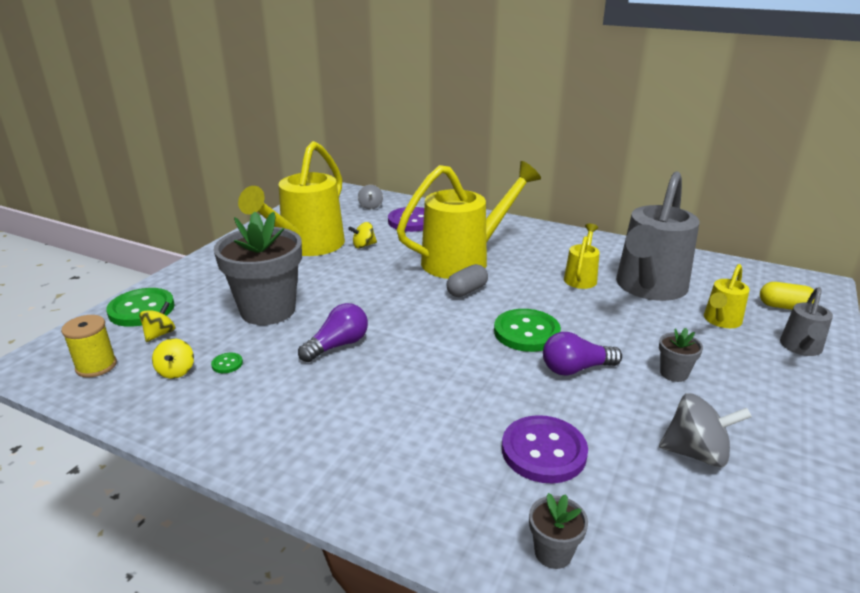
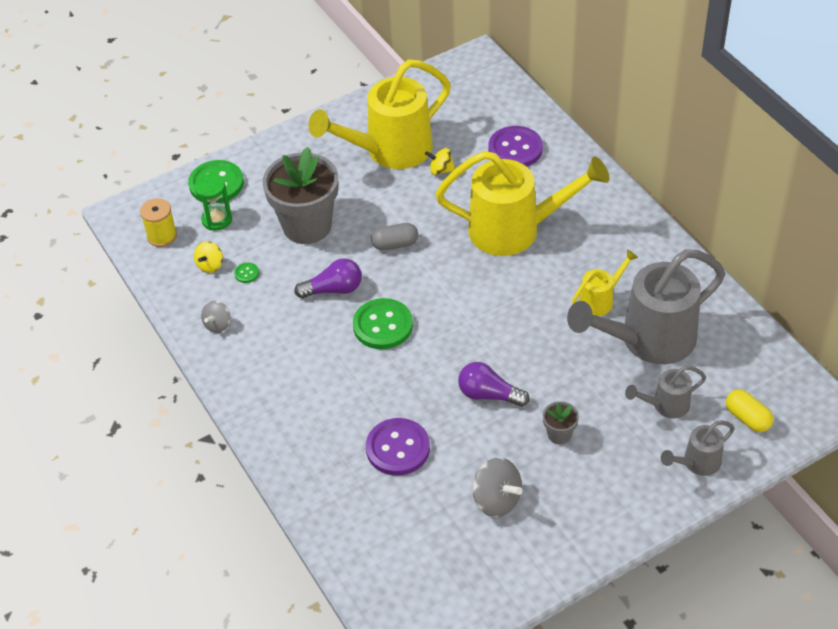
camera: 35 degrees right, 20 degrees up
(160, 334) = (217, 220): yellow spinning top -> green hourglass
(370, 206) = (494, 106): grey spinning top -> grey spinning top (218, 325)
(467, 291) = (482, 272): grey capsule -> grey capsule (395, 244)
(526, 332) = (487, 342): green button -> green button (383, 325)
(553, 552) = (340, 511): grey flower pot -> none
(721, 321) = (666, 405): yellow watering can -> grey watering can

